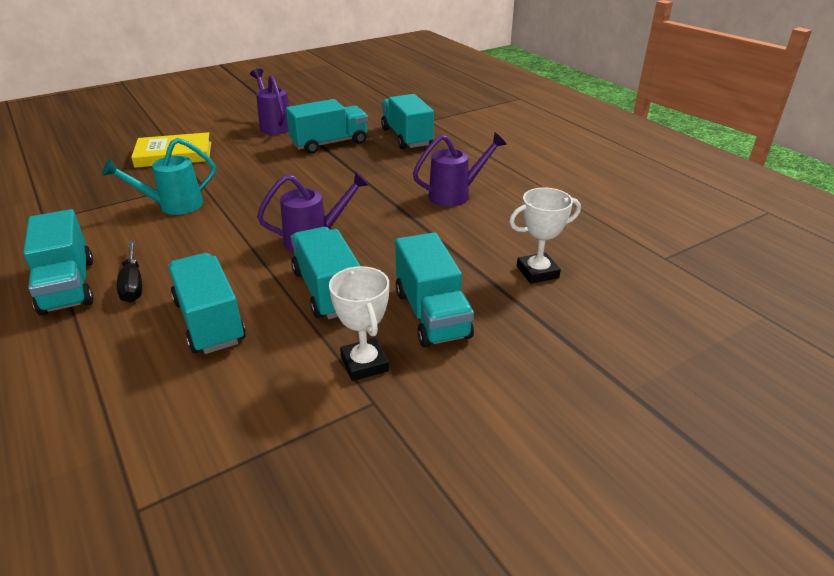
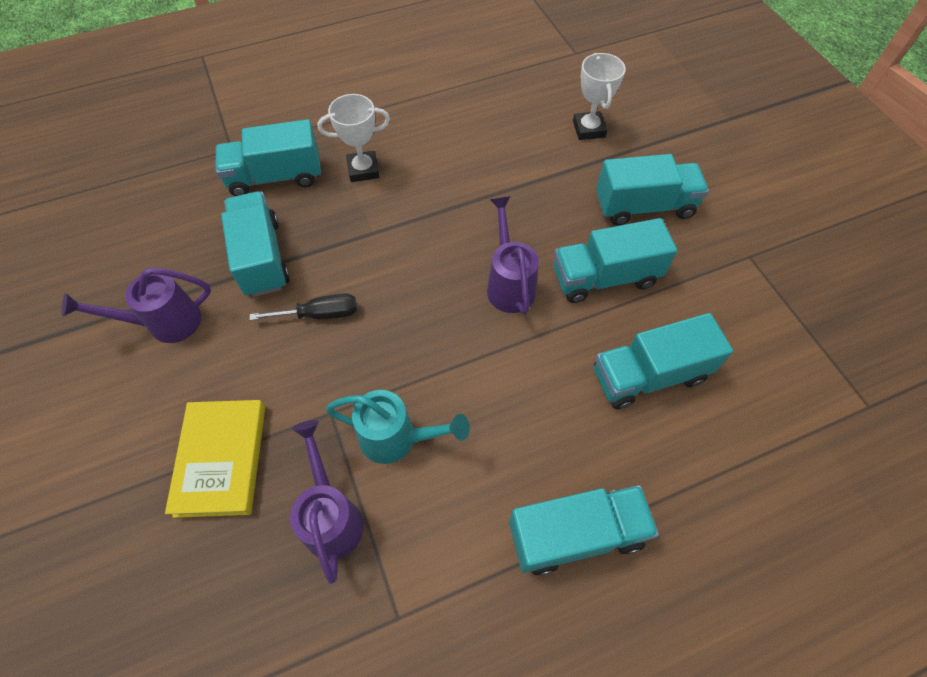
camera: 80 degrees left, 25 degrees up
(133, 284) = (578, 459): black screwdriver -> black screwdriver (319, 314)
(173, 206) = (397, 439): turquoise watering can -> turquoise watering can turned 60 degrees counterclockwise
(364, 364) = (707, 258): white trophy -> white trophy (363, 170)
(455, 195) = (440, 157): purple watering can -> purple watering can (331, 516)

